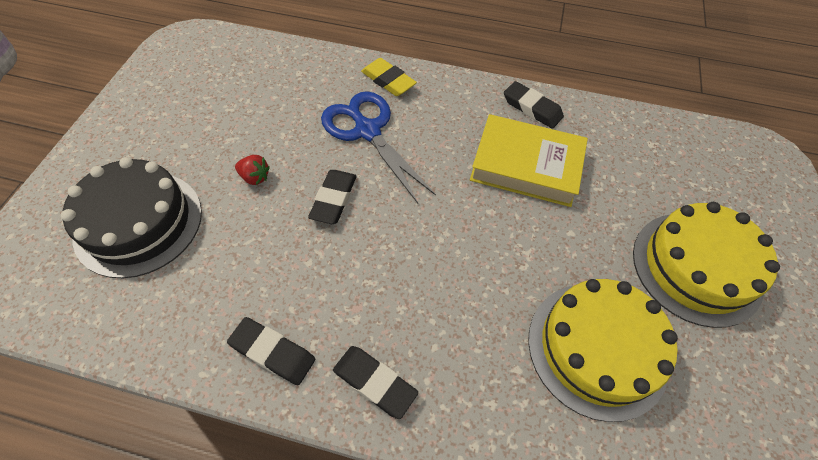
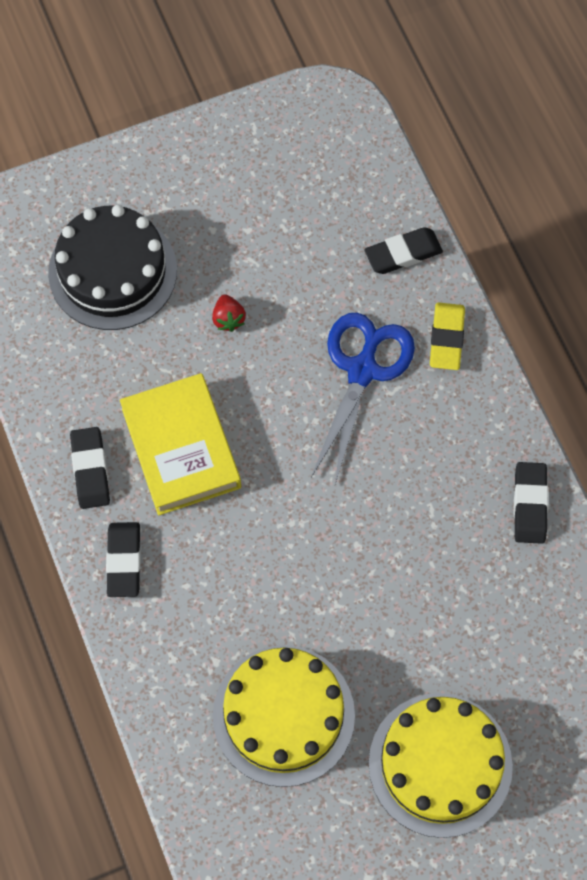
camera: 55 degrees right, 10 degrees up
(334, 199) = (260, 403): black eraser -> black eraser (403, 254)
(526, 166) = (441, 545): yellow book -> yellow book (181, 448)

